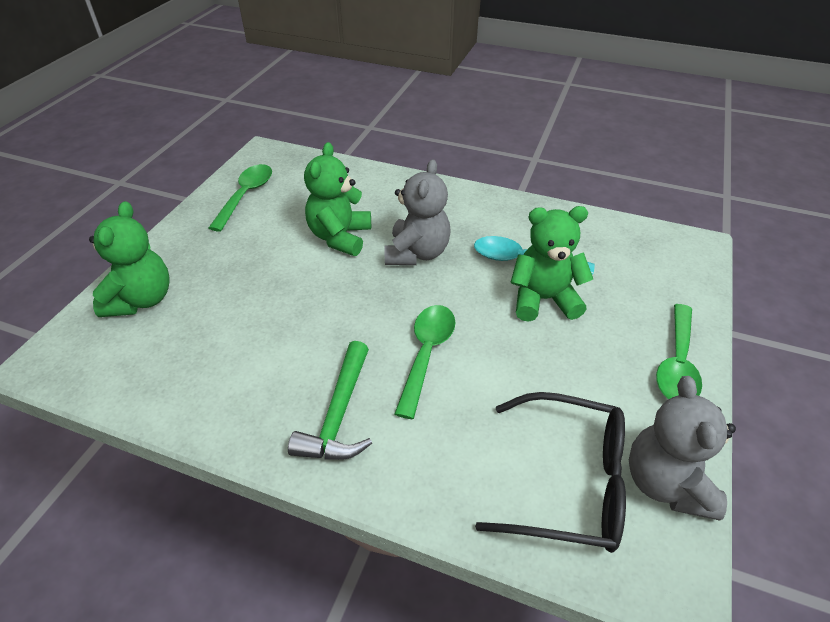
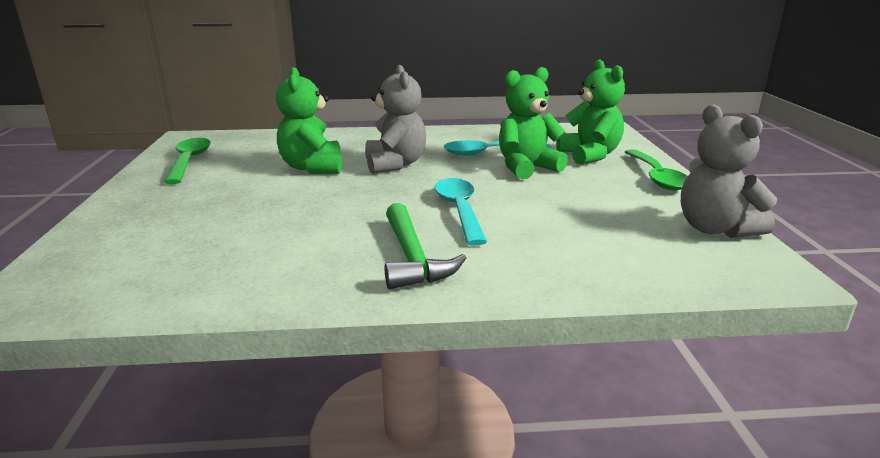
camera: 25 degrees left, 20 degrees down
(141, 300) = (117, 238): green teddy bear -> green teddy bear (589, 155)
(426, 354) = (459, 210): green spoon -> turquoise spoon
(569, 482) = (648, 245): black glasses -> none

